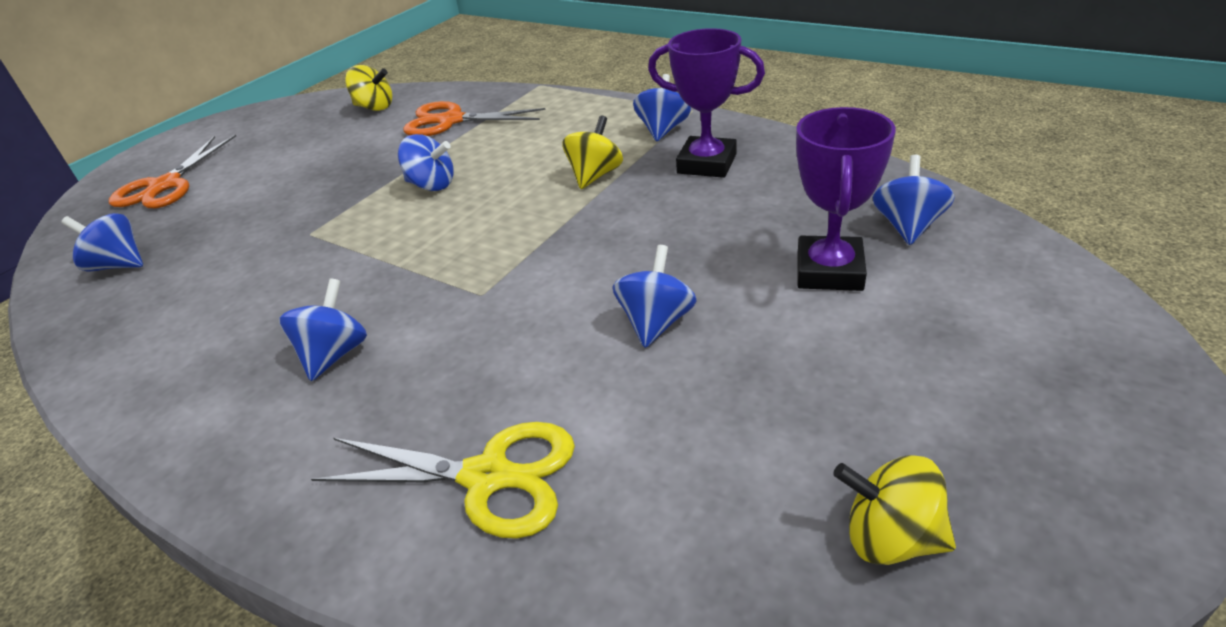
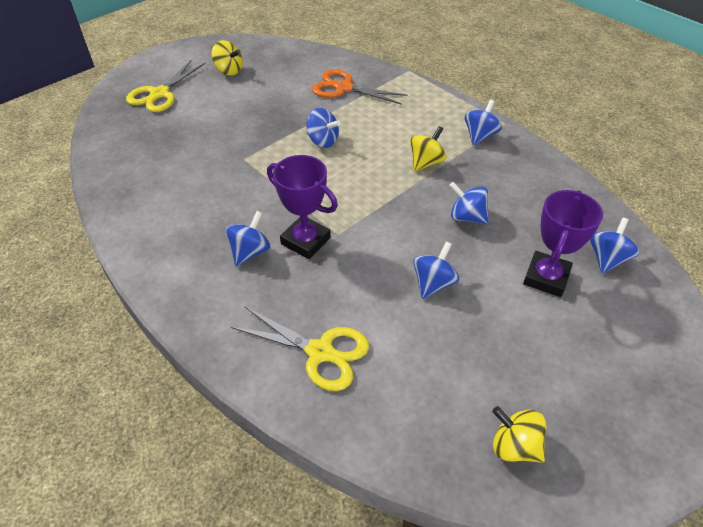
camera: 10 degrees right, 10 degrees up
(118, 265) = (131, 151): blue spinning top -> blue spinning top (467, 217)
(165, 185) = (159, 94): orange scissors -> yellow scissors
(375, 107) = (296, 61): yellow spinning top -> yellow spinning top (229, 70)
(706, 164) = (499, 173): purple trophy -> purple trophy (305, 241)

